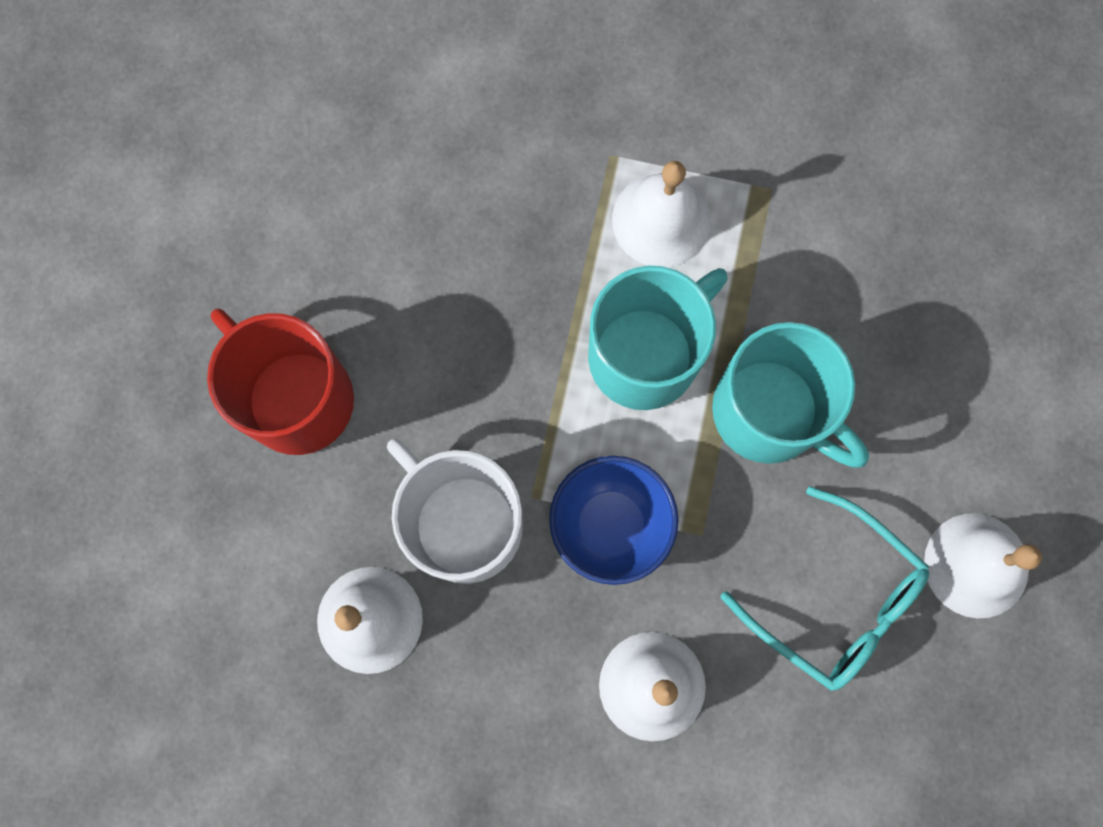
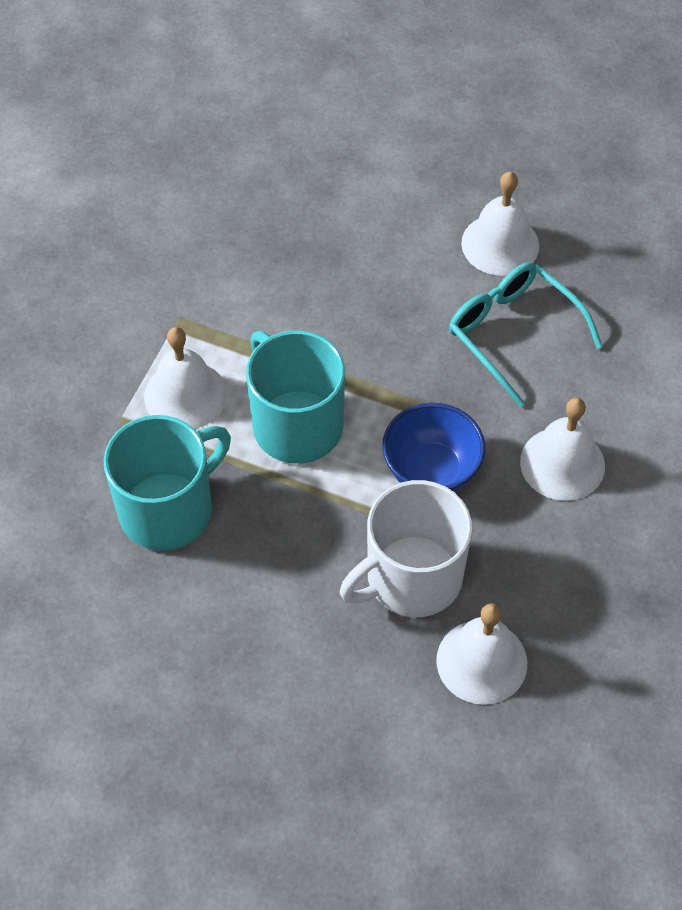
camera: 80 degrees left, 20 degrees down
(297, 398) = (276, 695): red mug -> none
(770, 412) = (361, 349): turquoise mug -> turquoise mug (168, 509)
(836, 600) = (513, 333): turquoise glasses -> turquoise glasses turned 90 degrees counterclockwise

